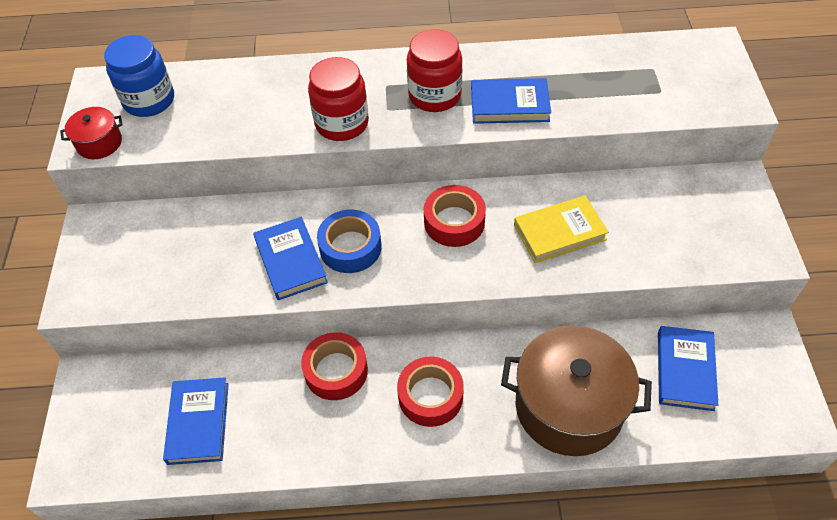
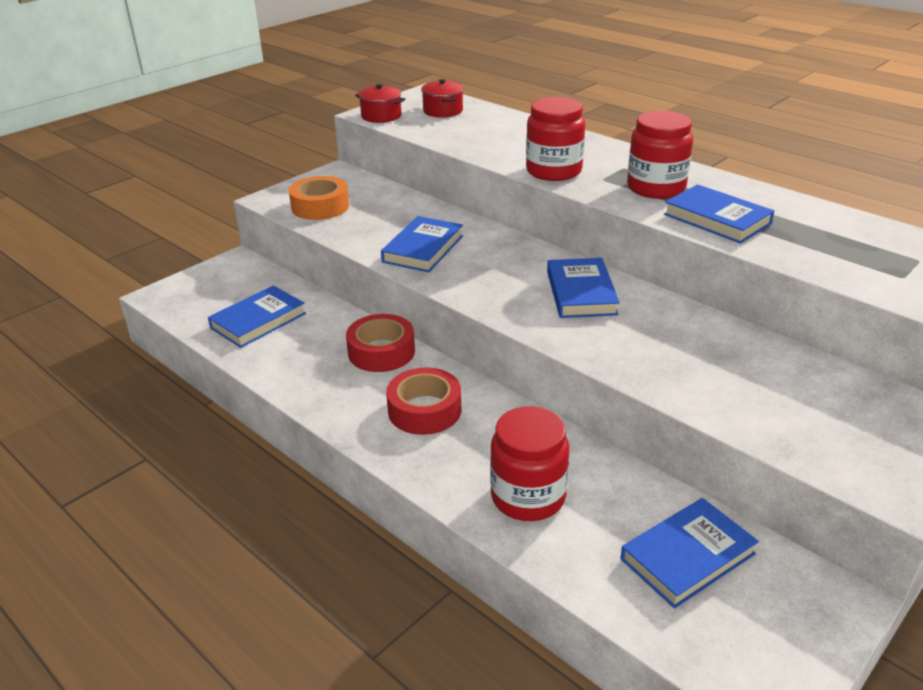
camera: 45 degrees right, 20 degrees down
(137, 276) = (320, 206): none -> orange tape
(149, 100) = (443, 111): blue jar -> red pot
(350, 247) = (476, 264): blue tape -> none
(454, 222) = (581, 293): red tape -> blue book
(559, 232) = (669, 347): yellow book -> none
(569, 406) = (528, 497): brown pot -> red jar

